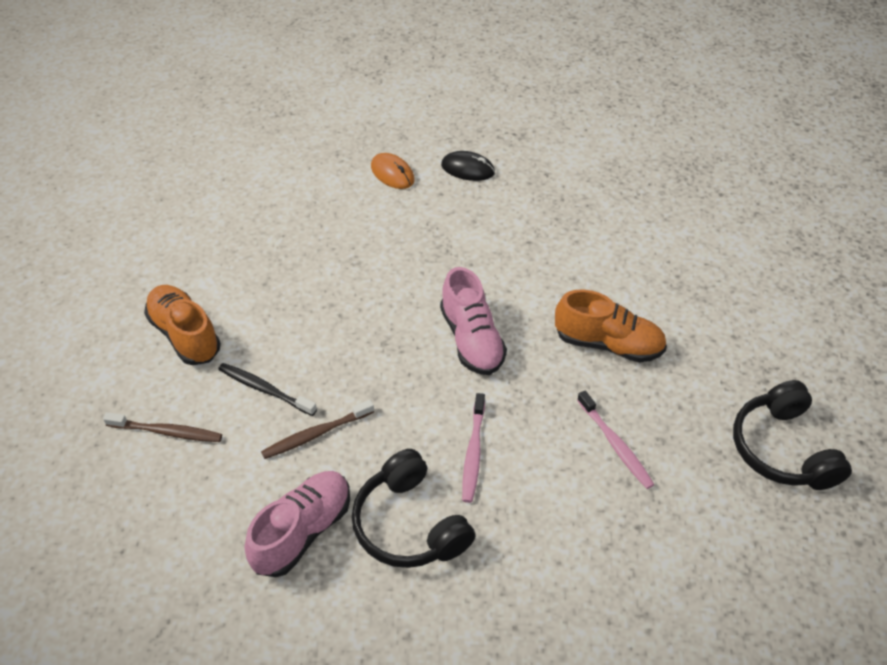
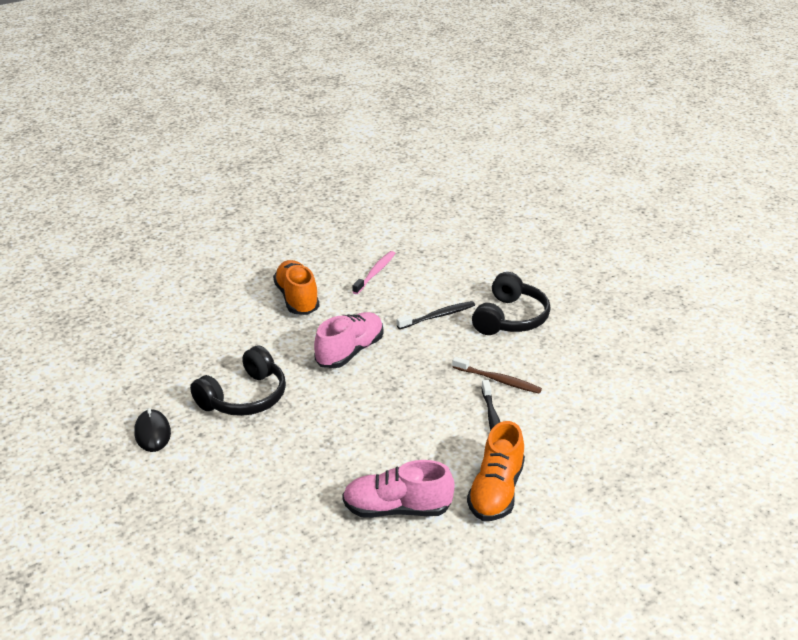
camera: 125 degrees left, 15 degrees down
(166, 432) = (577, 446): brown toothbrush -> none
(303, 531) = (563, 352): pink shoe -> pink shoe (397, 509)
(392, 173) = (195, 476): orange mouse -> none
(473, 452) = (437, 316): pink toothbrush -> black toothbrush
(782, 449) = (319, 225): black headphones -> black headphones (244, 397)

